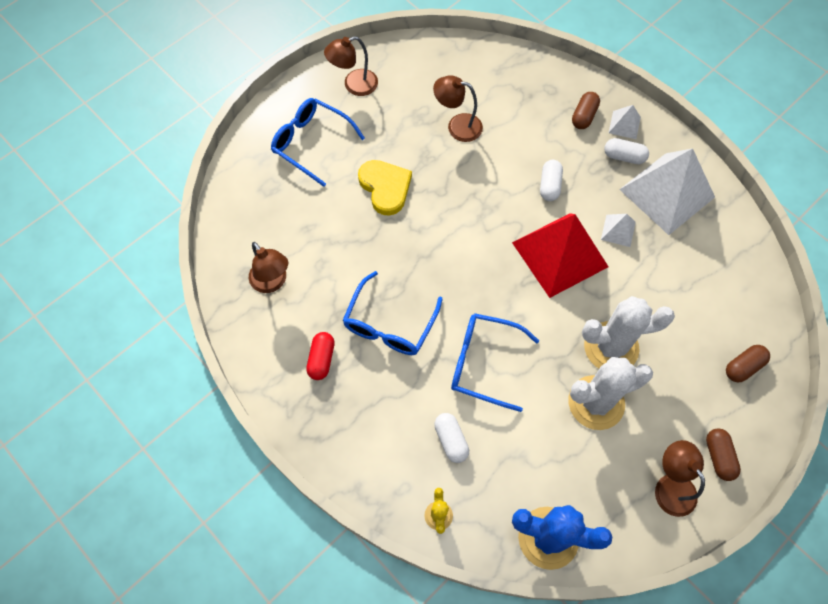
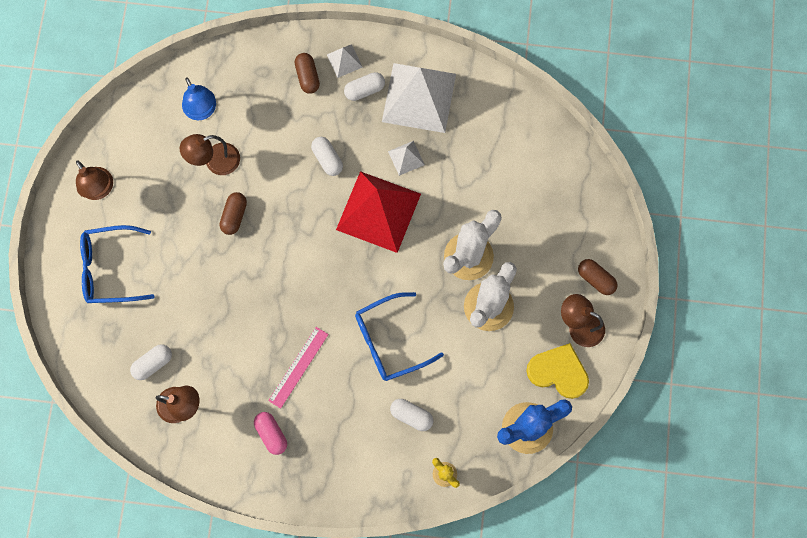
camera: 40 degrees left, 10 degrees up
(280, 233) = (153, 363): none -> white capsule
(321, 359) = (271, 434): red capsule -> pink capsule
(354, 85) = (100, 190): brown lamp -> brown lamp turned 60 degrees counterclockwise
(385, 188) = (203, 260): yellow heart -> yellow heart (558, 372)
(389, 324) = (298, 367): blue glasses -> pink ruler
(479, 85) = (202, 111): none -> blue lamp
(743, 367) = (567, 198): brown capsule -> brown capsule (234, 216)

